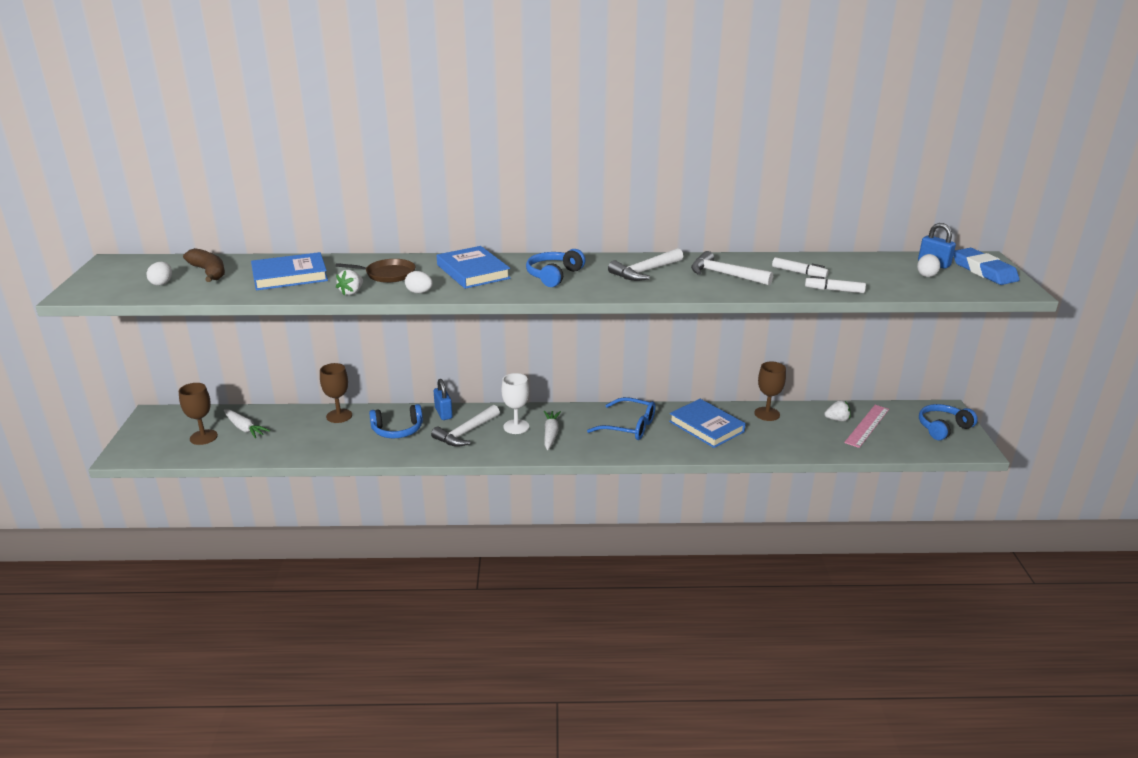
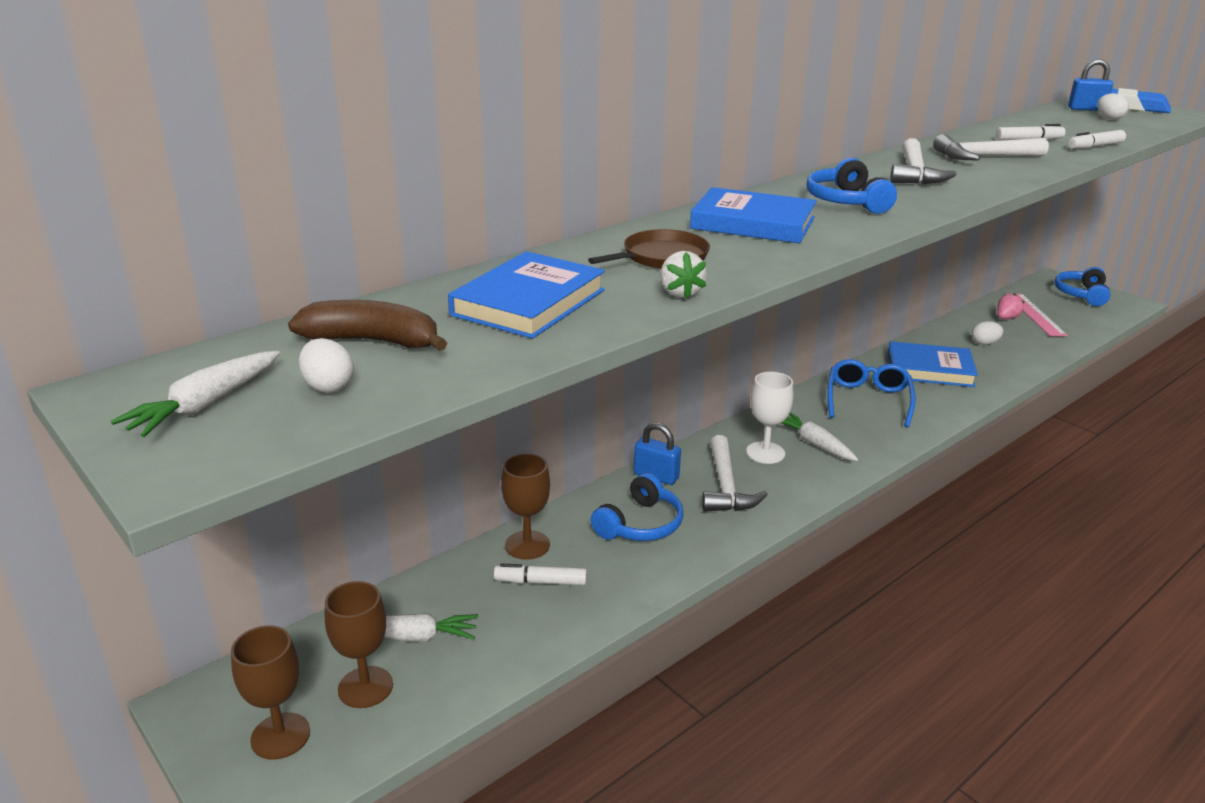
camera: 40 degrees left, 0 degrees up
(122, 276) = (205, 405): none -> white carrot
(319, 432) = (540, 582): none -> white marker
(419, 292) = (763, 264): white egg -> white egg (984, 343)
(628, 426) = (868, 400): blue glasses -> blue glasses turned 60 degrees counterclockwise
(767, 414) = (950, 336): brown goblet -> brown goblet (280, 736)
(837, 419) = (1006, 318): white strawberry -> pink strawberry

